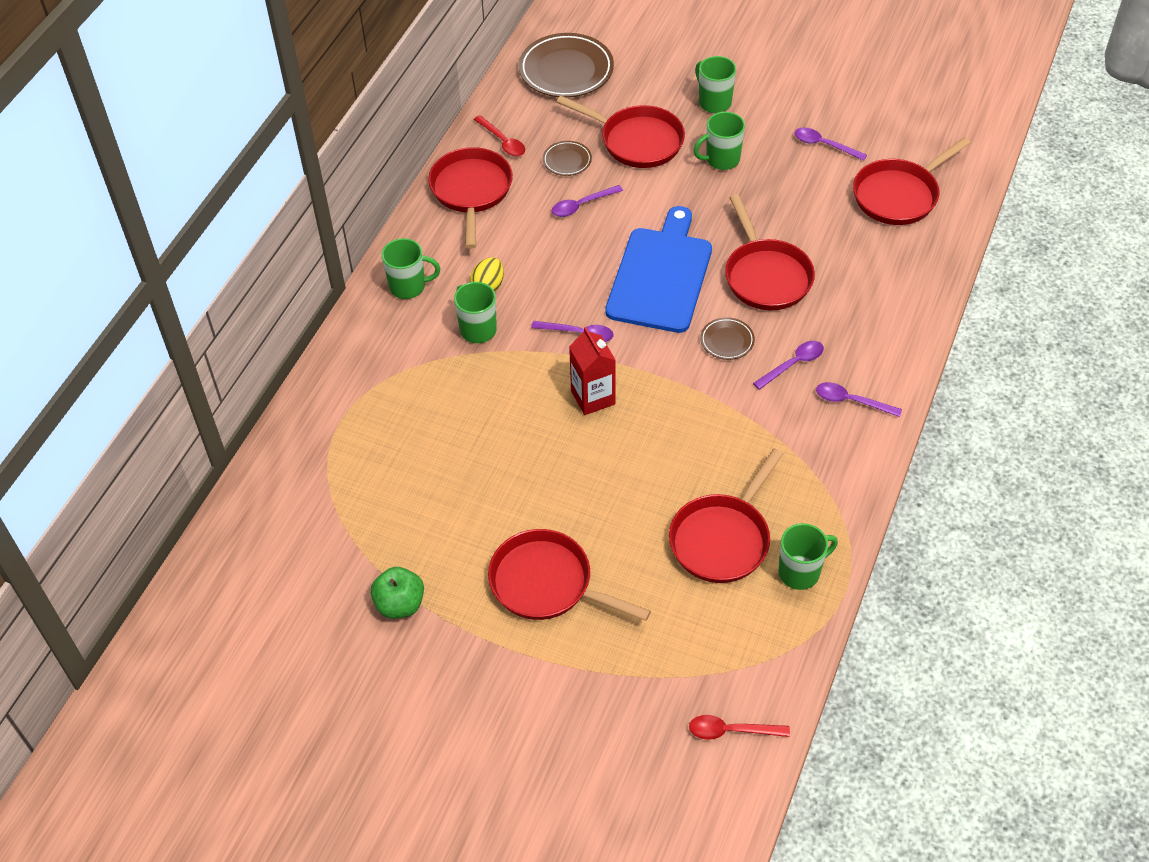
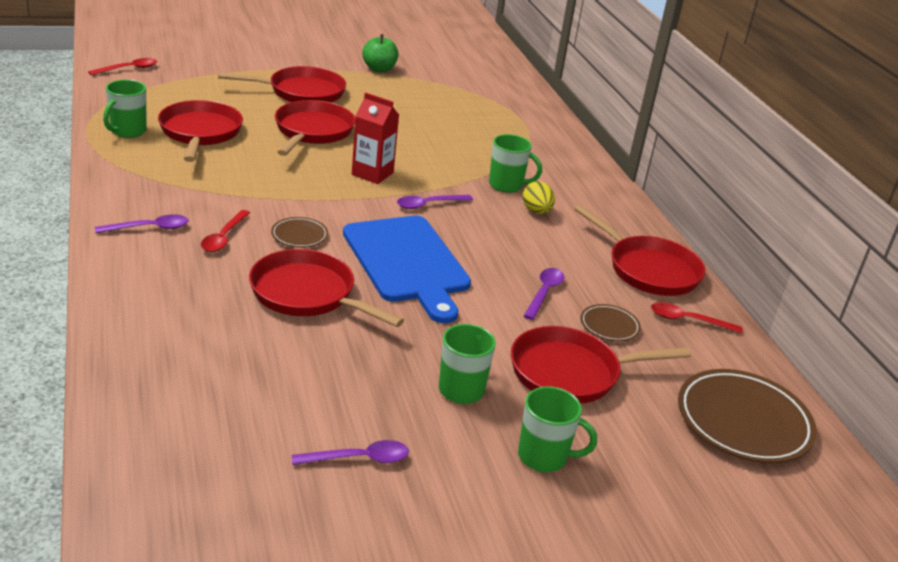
camera: 135 degrees right, 20 degrees down
(409, 287) = (592, 194): green mug -> none
(793, 364) = (224, 237): purple spoon -> red spoon
(899, 195) = (215, 431): red pan -> red pan (312, 131)

